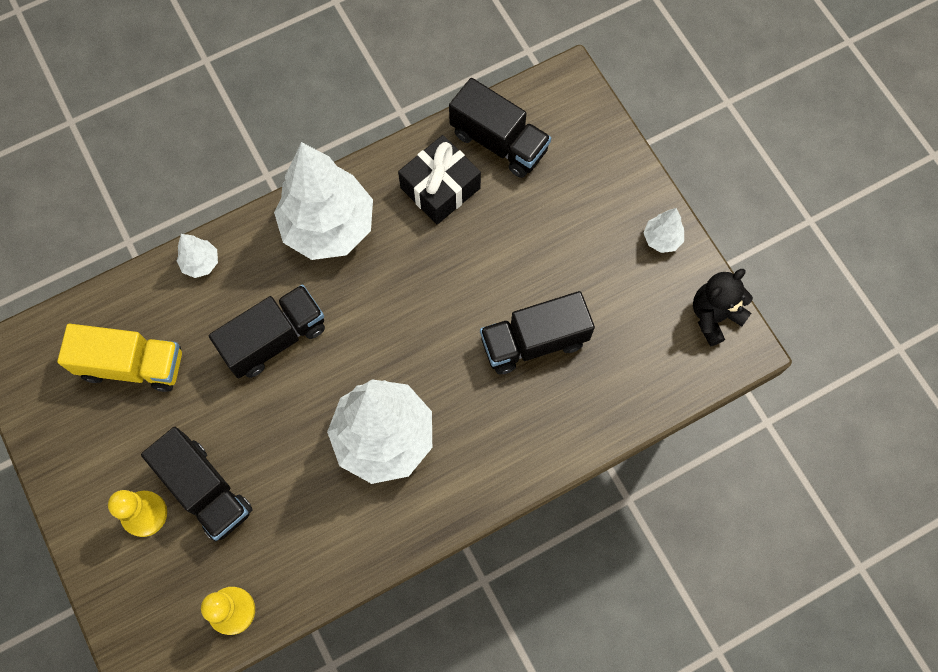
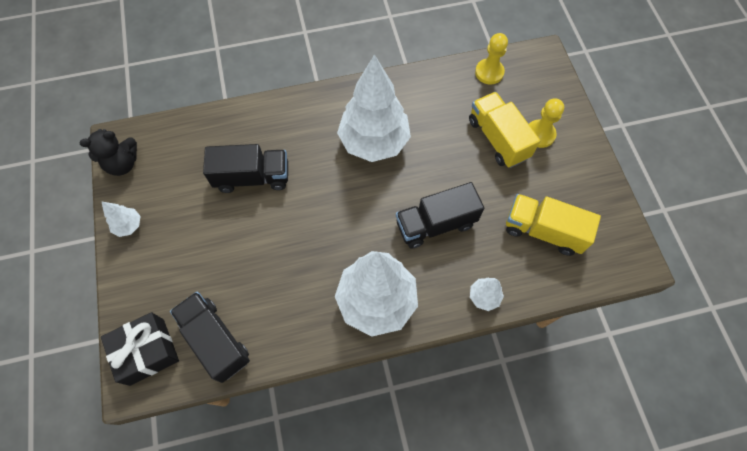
camera: 165 degrees left, 5 degrees down
(205, 490) = (498, 139): black truck -> yellow truck
(440, 188) = (278, 311): black gift -> black gift (147, 351)

